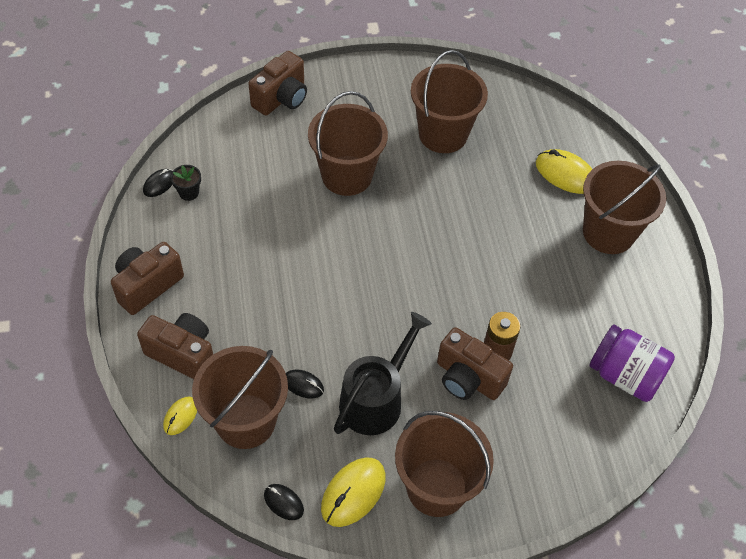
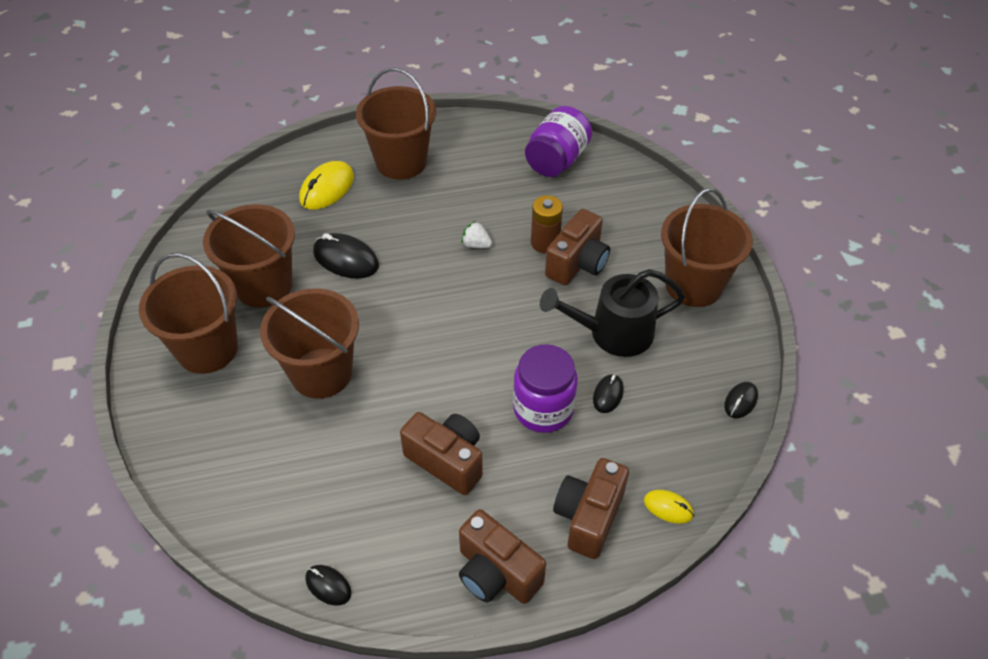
camera: 90 degrees left, 5 degrees down
(189, 192) = (344, 545): black flower pot -> none
(246, 421) = (660, 443): brown bucket -> brown bucket (207, 349)
(281, 98) = (184, 452): brown camera -> brown camera (447, 460)
(293, 331) = (543, 409): none -> purple jar
(353, 493) = (715, 346): yellow mouse -> none
(376, 399) = (613, 333): black watering can -> black watering can turned 45 degrees counterclockwise
(473, 190) = (346, 259): none -> black mouse
(493, 291) = (476, 245): none -> white strawberry

